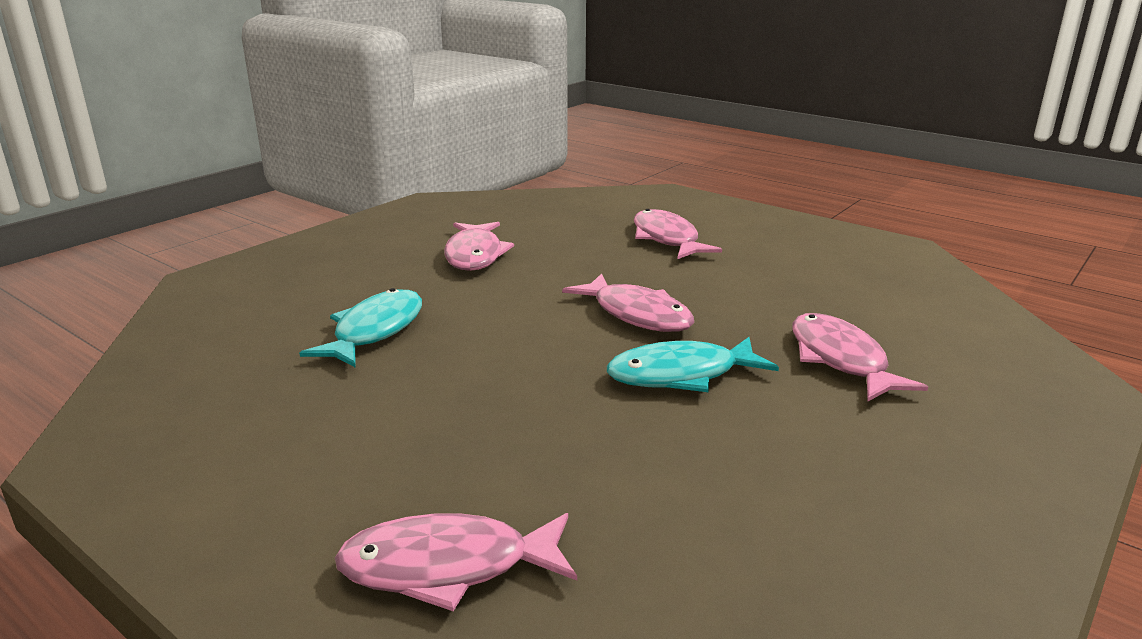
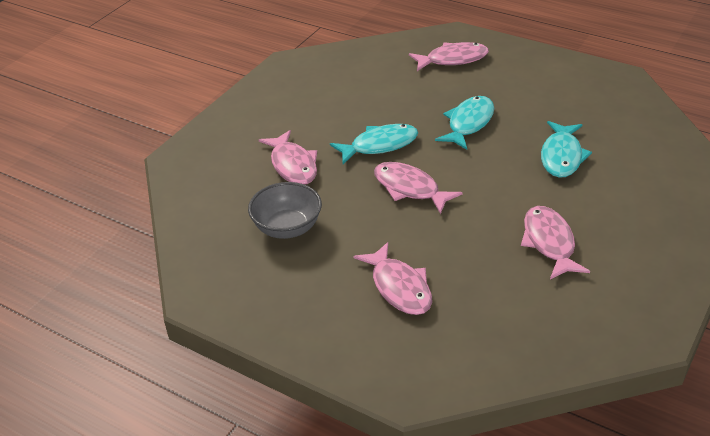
camera: 175 degrees right, 15 degrees up
(497, 395) = (468, 123): none -> turquoise fish
(818, 290) = (287, 228): none -> grey bowl

